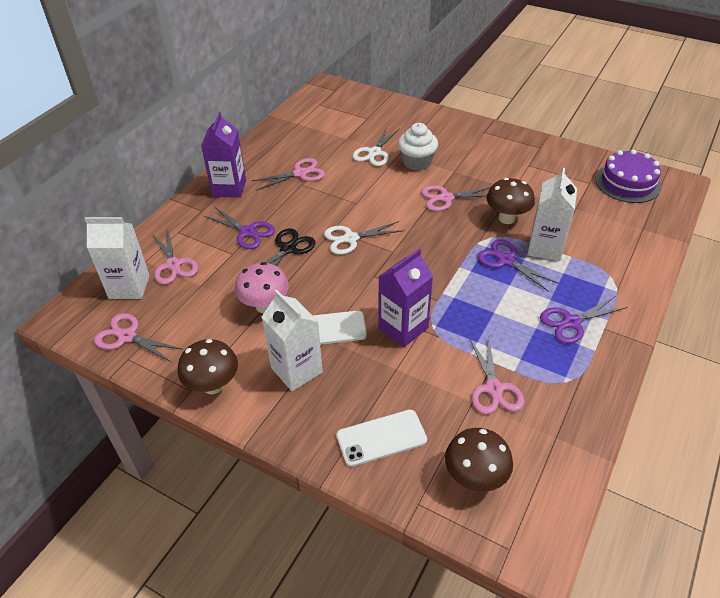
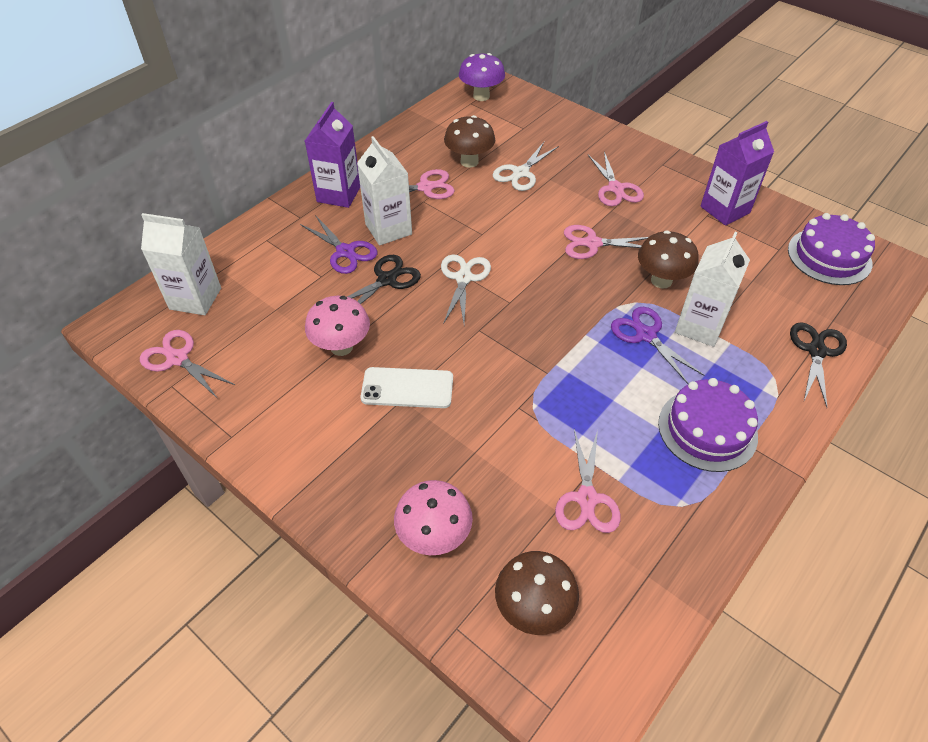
camera: 10 degrees right, 5 degrees up
(173, 265) = (251, 279): pink scissors -> pink scissors (615, 188)
(213, 385) = (257, 435): brown mushroom -> brown mushroom (469, 161)
(296, 370) = (357, 433): white carton -> white carton (388, 229)
(326, 98) = (481, 96): none -> purple mushroom
(350, 238) = (463, 278): white scissors -> white scissors turned 105 degrees clockwise
(381, 438) = (434, 536): white phone -> pink mushroom
(403, 328) = (496, 401): purple carton -> purple carton (725, 210)
(417, 162) = (569, 192): white cupcake -> none
(571, 322) = (707, 429): purple scissors -> purple cake
(637, 253) = (816, 351): none -> black scissors

